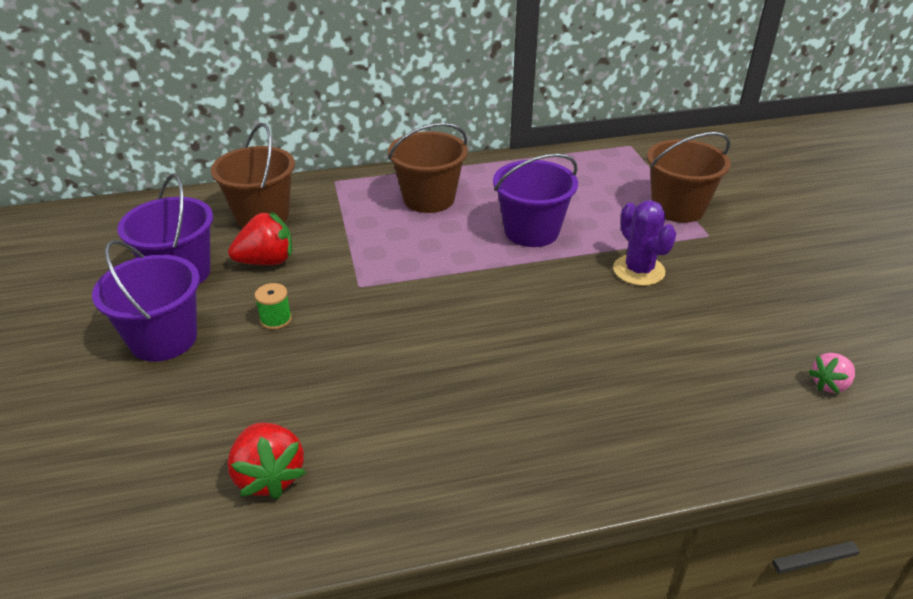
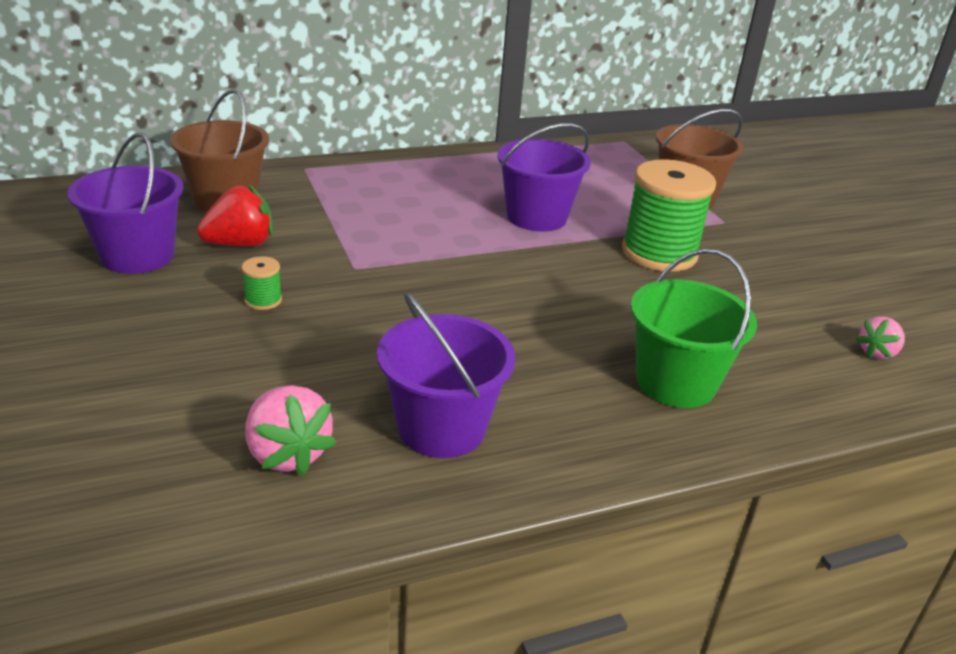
camera: 10 degrees left, 5 degrees down
(163, 339) = (130, 320): purple bucket -> purple bucket (441, 428)
(269, 476) = (287, 454): red strawberry -> pink strawberry
(429, 199) = (416, 186): brown bucket -> none
(625, 413) = (675, 382): none -> green bucket
(638, 270) = (659, 253): purple cactus -> green spool

